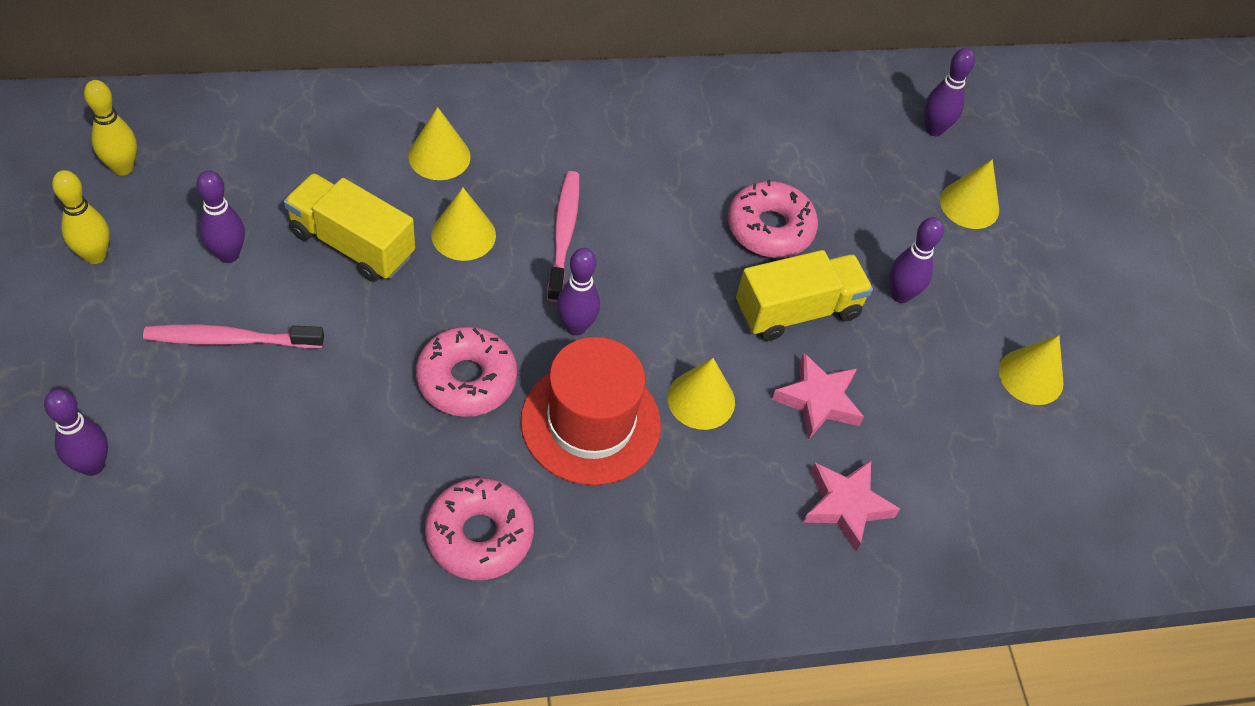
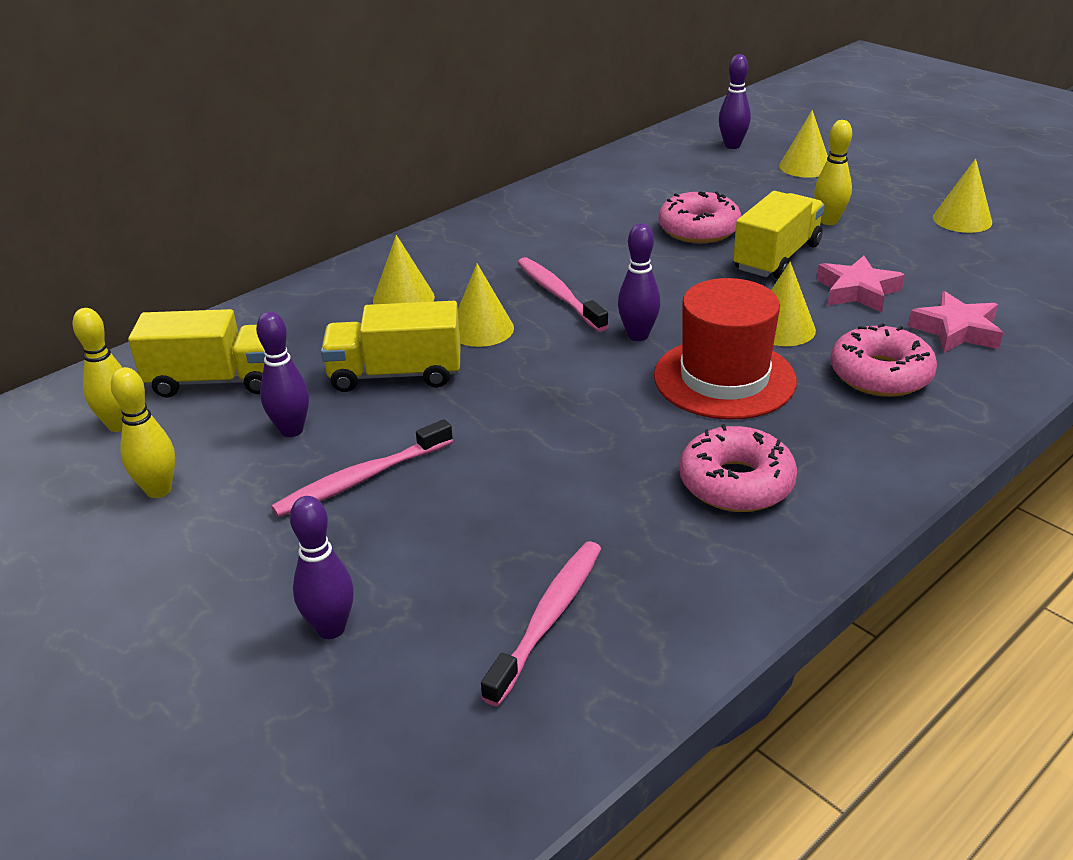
camera: 25 degrees left, 20 degrees down
(223, 163) = (216, 381): none -> yellow truck
(228, 560) = (548, 618): none -> pink toothbrush
(466, 379) = (597, 402): pink donut -> pink donut (880, 374)
(900, 295) = (828, 221): purple bowling pin -> yellow bowling pin

